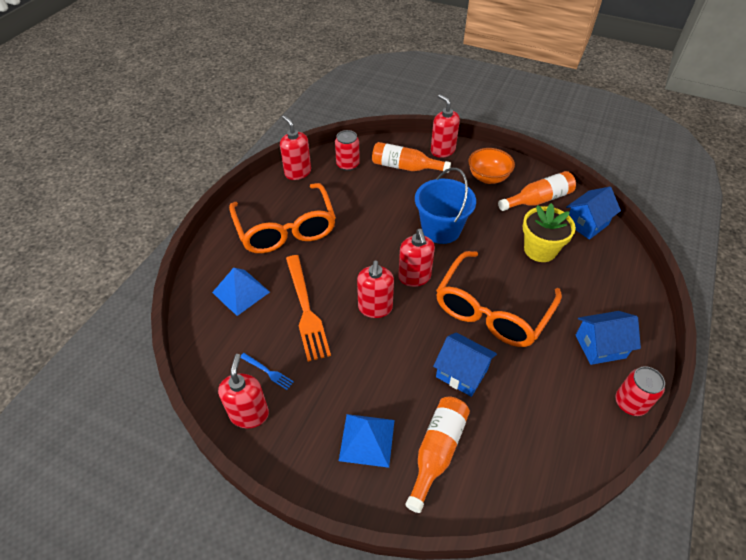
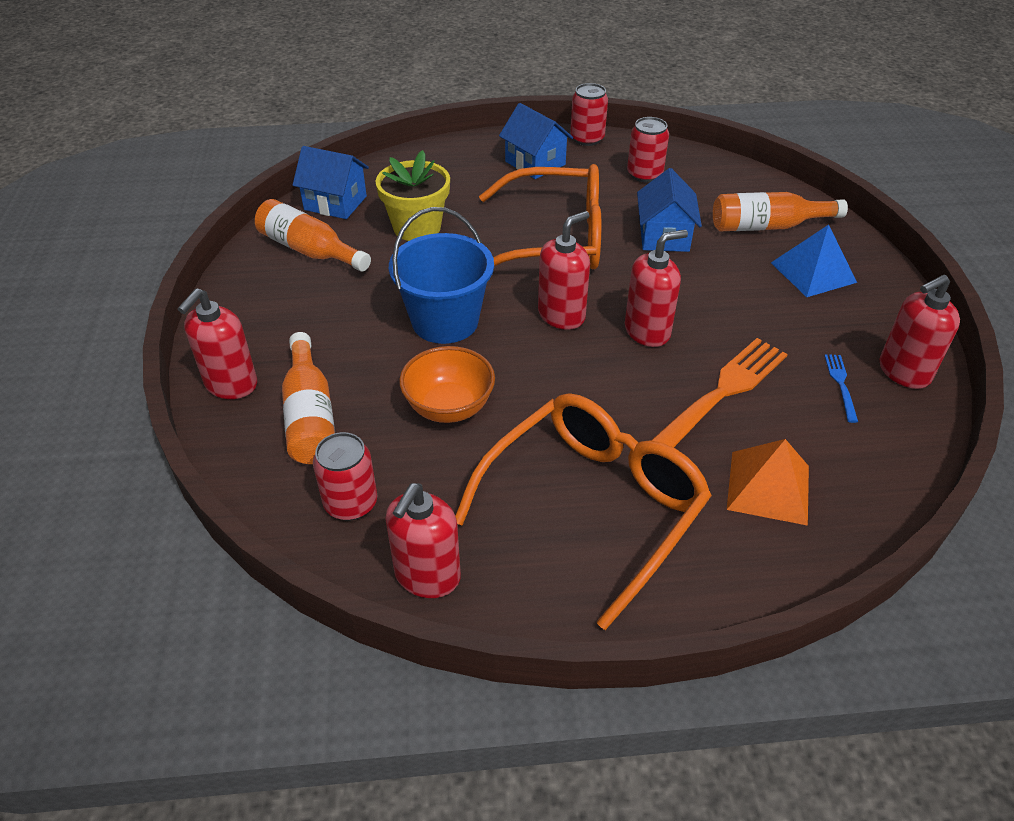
camera: 120 degrees left, 5 degrees down
(241, 292) = (768, 487): blue pyramid -> orange pyramid
(488, 178) = (283, 310): orange bowl -> orange bowl (449, 407)
(553, 411) = (644, 174): none -> red can

